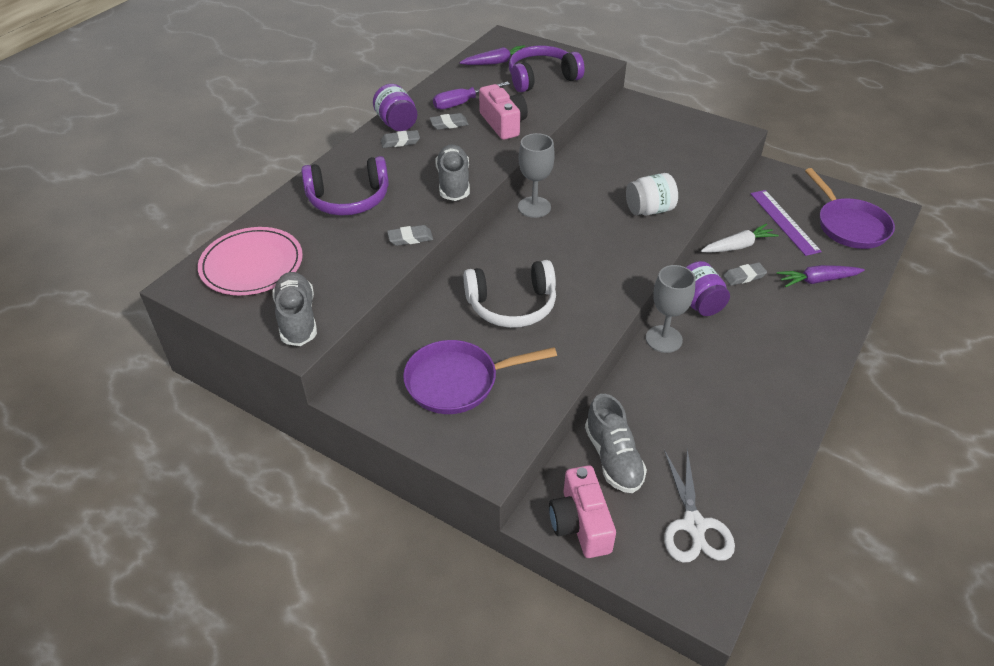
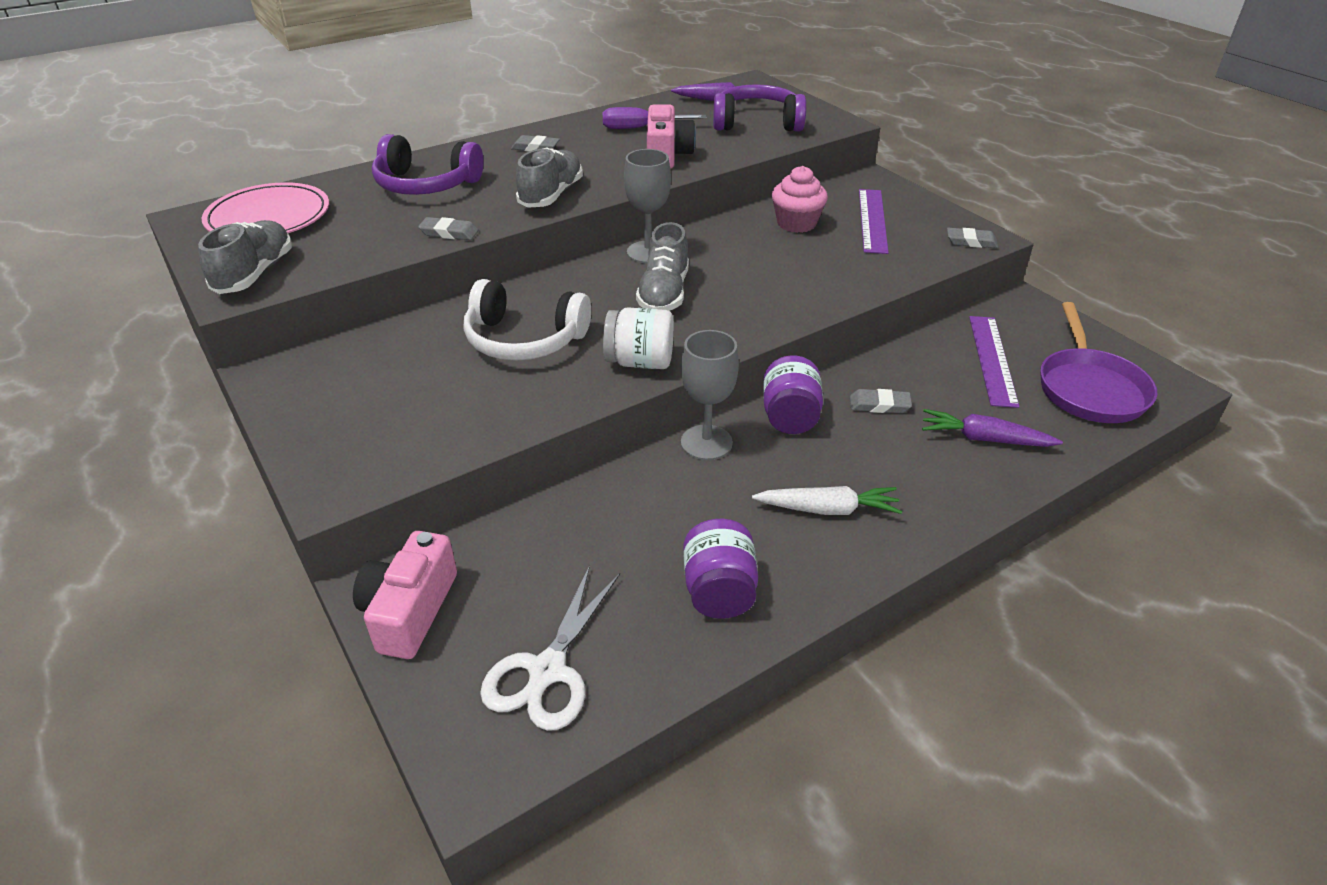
camera: 25 degrees right, 5 degrees down
(397, 123) = (550, 132): purple jar -> purple jar (719, 591)
(449, 124) = (605, 143): grey eraser -> grey eraser (971, 242)
(458, 381) = (386, 396): purple pan -> none
(613, 154) = (796, 223): none -> pink cupcake
(613, 458) = (519, 552): grey shoe -> grey shoe (664, 293)
(649, 210) = (788, 288): white jar -> white jar (640, 362)
(659, 138) = (873, 220): none -> purple ruler
(738, 246) = (900, 369): white carrot -> white carrot (828, 509)

